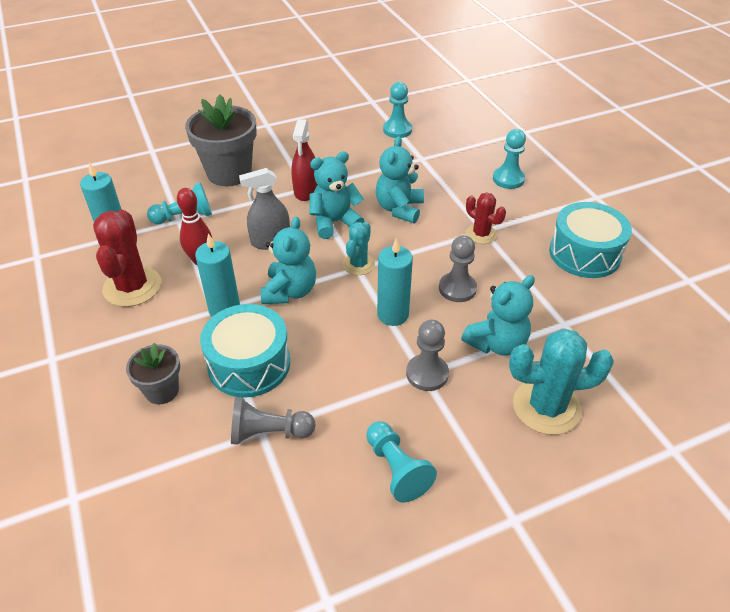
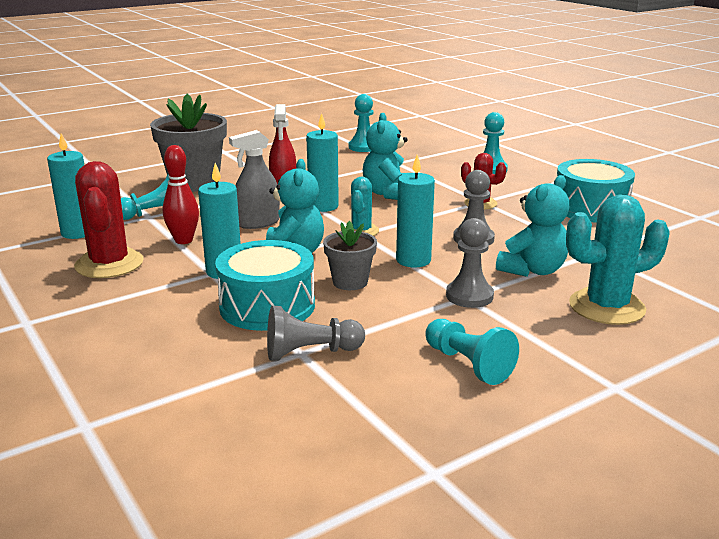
camera: 10 degrees left, 20 degrees down
(162, 391) = (170, 334): grey flower pot -> grey flower pot (350, 282)
(334, 222) = (323, 206): turquoise teddy bear -> turquoise candle

